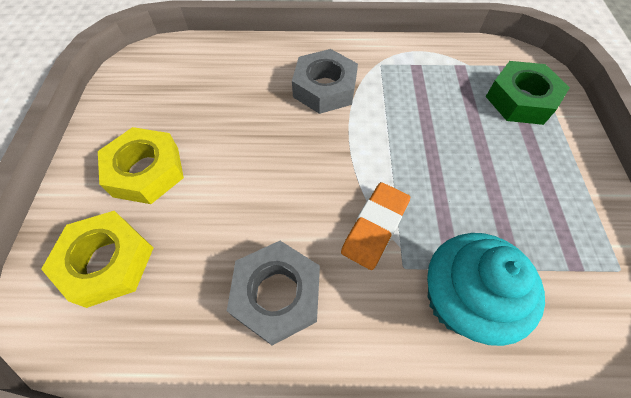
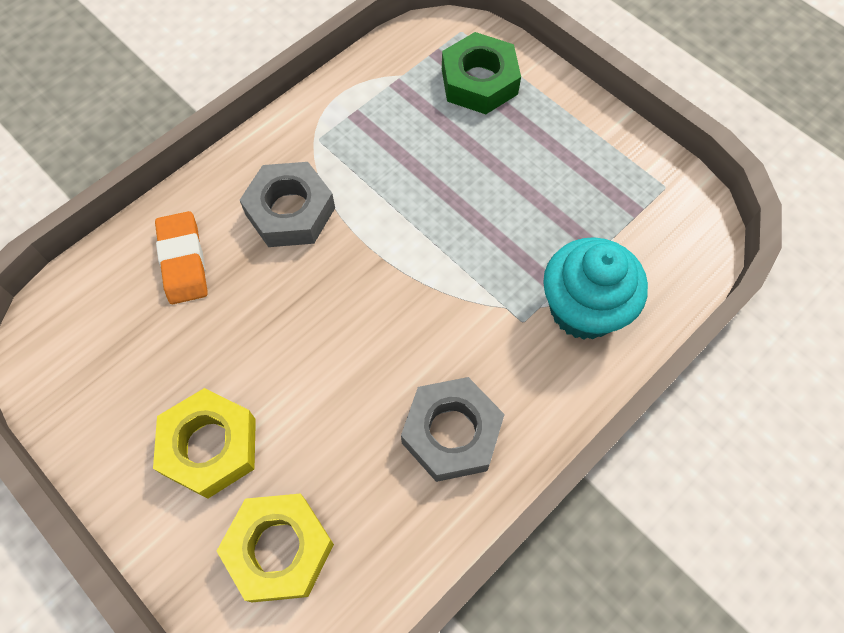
camera: 45 degrees left, 5 degrees up
(375, 227) = (471, 308): orange eraser -> orange eraser (183, 261)

